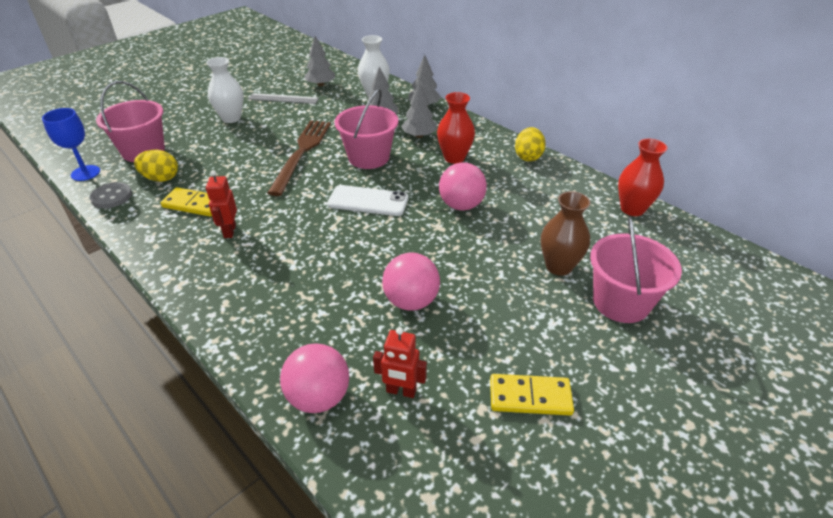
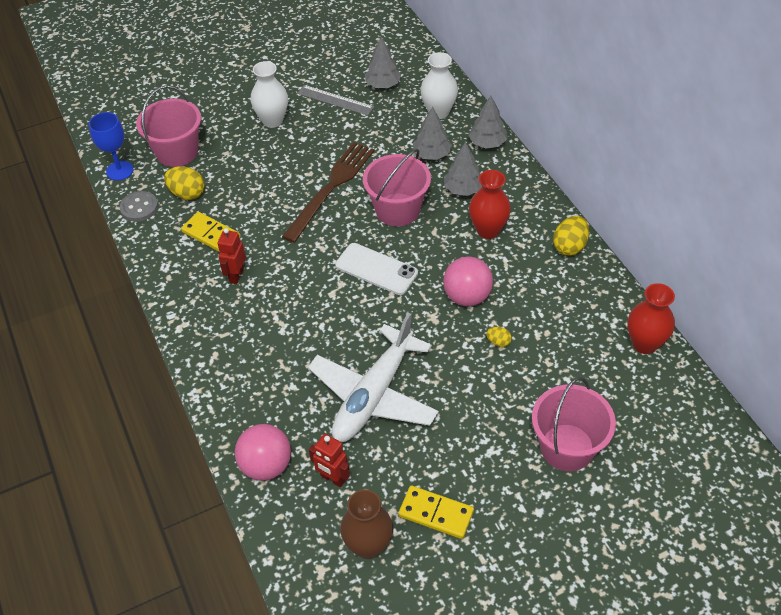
camera: 20 degrees right, 10 degrees up
(411, 301) = (374, 395): pink ball -> white plane
(508, 233) = (498, 342): none -> yellow egg
(558, 266) = (528, 393): brown vase -> brown vase (368, 545)

